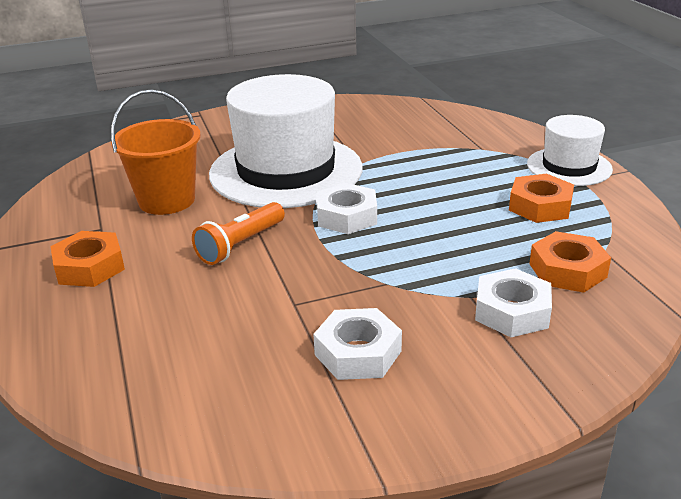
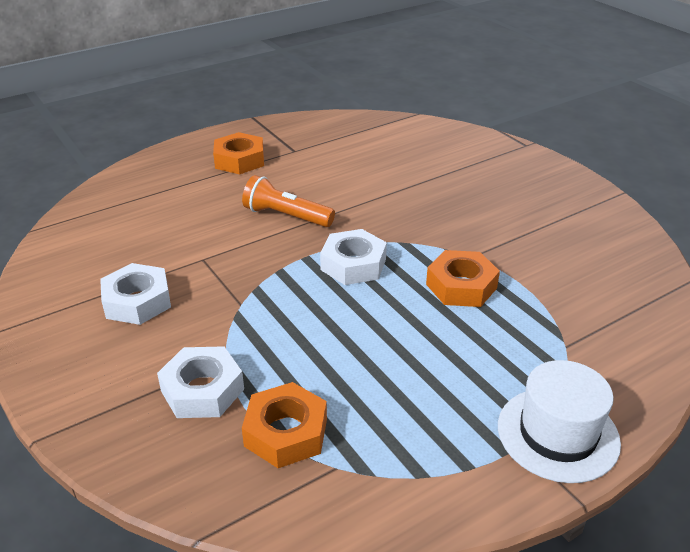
camera: 75 degrees right, 5 degrees up
(167, 200) = (348, 167): orange bucket -> none
(286, 171) = (430, 214): white hat -> none
(540, 206) = (429, 406): orange nut -> orange nut (461, 286)

